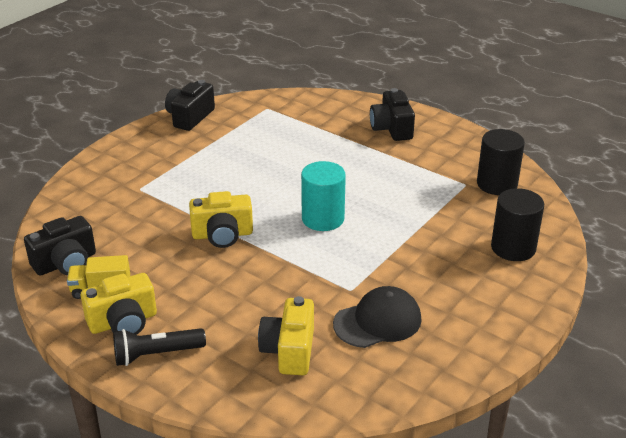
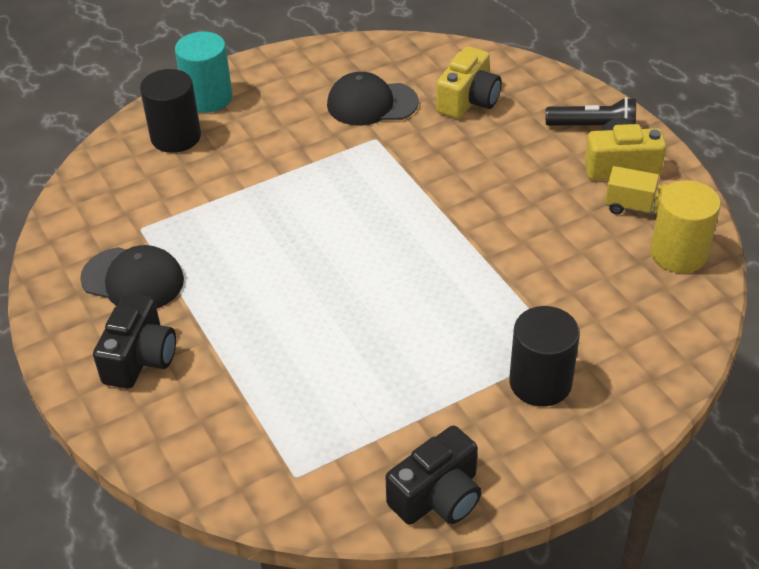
camera: 155 degrees left, 10 degrees up
(66, 263) = (678, 253): black camera -> yellow cylinder
(222, 235) = (479, 240): yellow camera -> none
(323, 219) = (348, 229): turquoise cylinder -> turquoise cylinder (208, 98)
(437, 158) = (133, 279): none -> black cap
(497, 184) = (104, 218): black cylinder -> black cylinder (540, 382)

